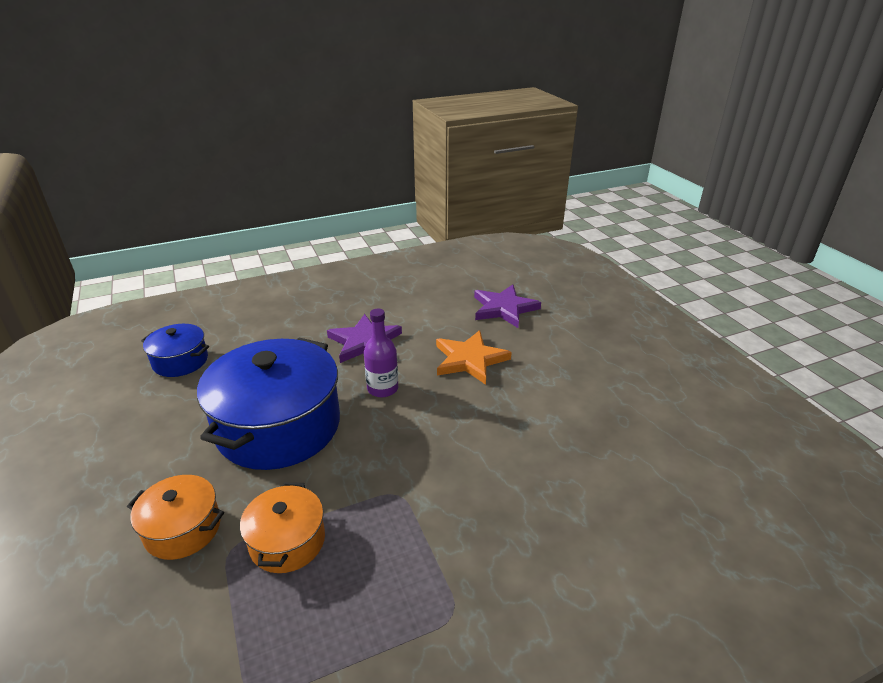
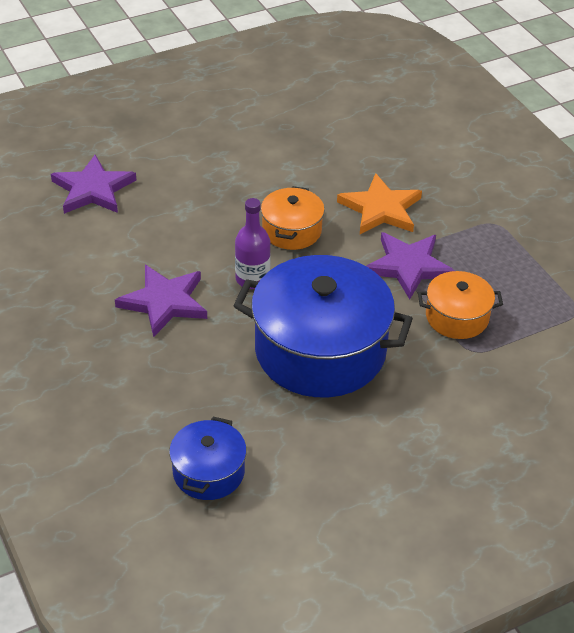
camera: 95 degrees left, 10 degrees up
(183, 529) = (460, 387): orange pot -> orange pot (291, 231)
(380, 505) = (408, 266): none -> purple star
(470, 359) = (198, 216): orange star -> orange star (380, 209)

